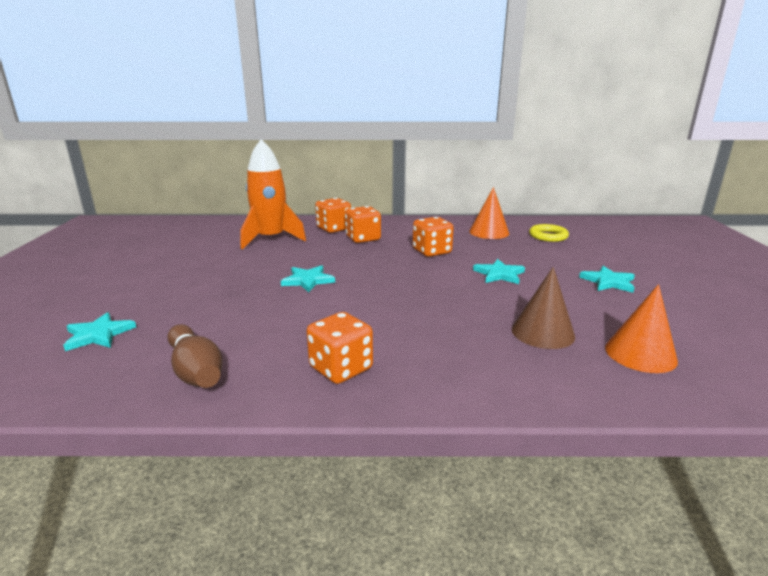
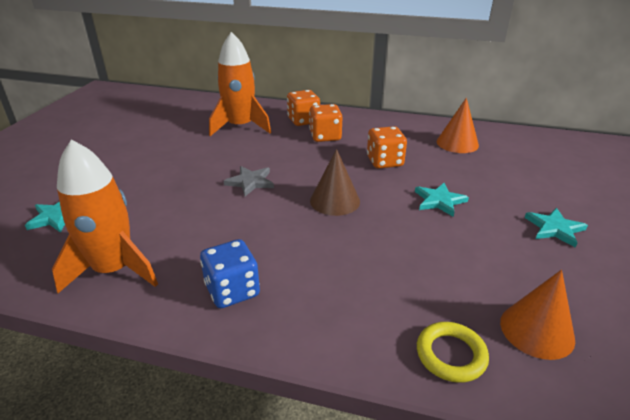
camera: 15 degrees right, 10 degrees up
(196, 371) = (114, 270): brown bowling pin -> orange rocket
(308, 280) = (250, 182): turquoise star -> grey star
(341, 368) = (232, 290): orange dice -> blue dice
(542, 332) = (445, 283): brown cone -> brown cone (335, 201)
(548, 236) = (520, 156): yellow ring -> yellow ring (451, 355)

